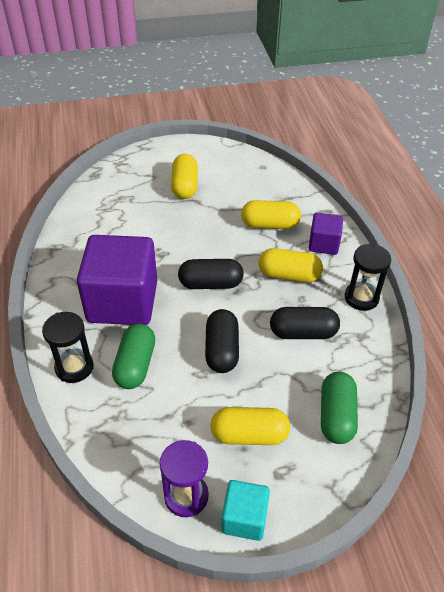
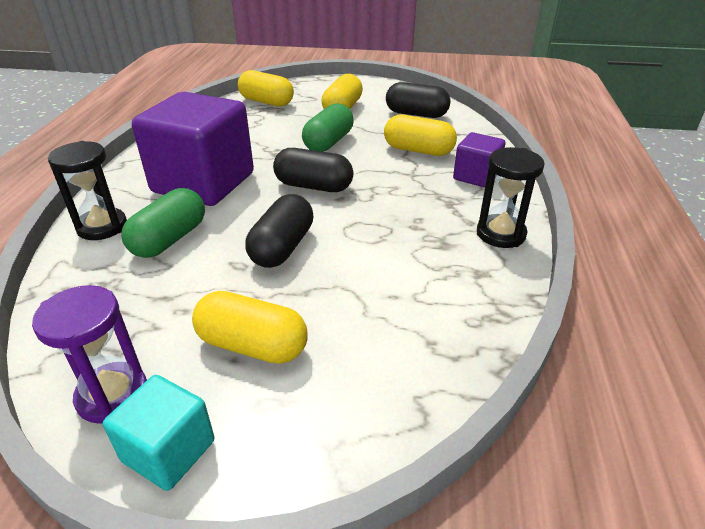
camera: 20 degrees right, 10 degrees down
(289, 275) = (414, 196): yellow capsule -> yellow capsule (266, 102)
(303, 333) = (399, 252): black capsule -> black capsule (416, 114)
(336, 416) = (392, 355): green capsule -> green capsule (328, 142)

